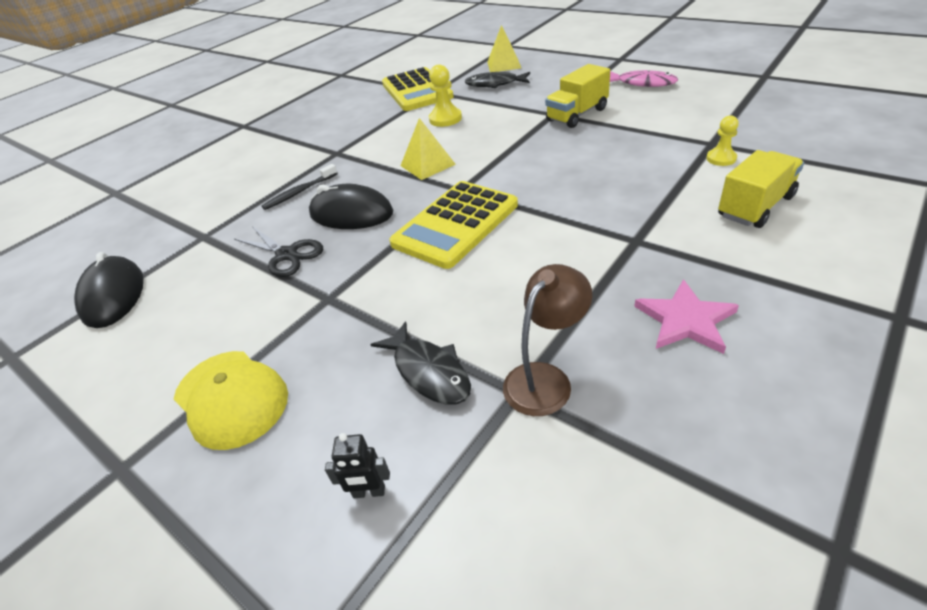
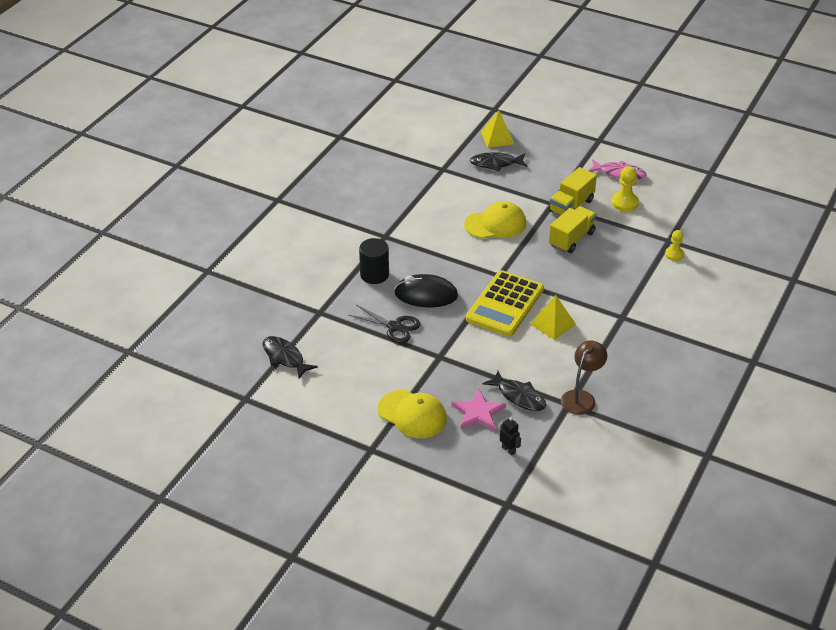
camera: 15 degrees left, 0 degrees up
(114, 295) = (285, 357): black mouse -> black fish
(299, 192) = (374, 275): black toothbrush -> black cylinder
(369, 492) = (508, 450): black robot -> black robot turned 120 degrees counterclockwise
(416, 90) = (426, 166): yellow calculator -> none
(427, 165) = (466, 252): yellow pyramid -> yellow pyramid (552, 324)
(445, 119) = (464, 203): yellow pawn -> yellow pawn (624, 202)
(475, 136) = (495, 224): none -> yellow cap
(685, 320) = (650, 365): pink star -> pink star (478, 413)
(755, 206) = (692, 293): yellow truck -> yellow truck (571, 239)

